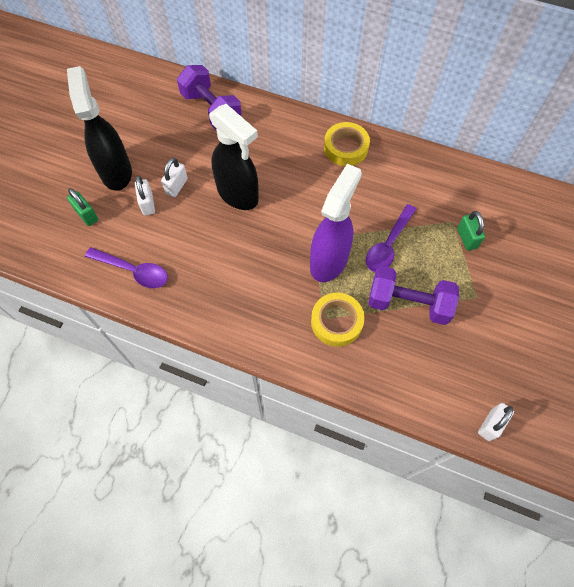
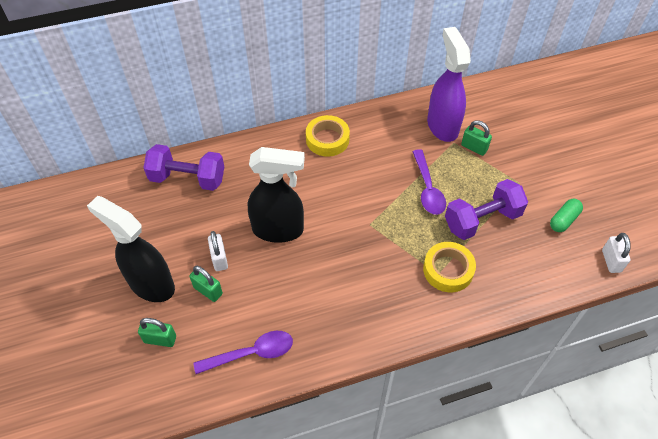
camera: 40 degrees left, 10 degrees down
(147, 204) = (208, 290): white padlock -> green padlock
(329, 260) = (398, 230): purple spray bottle -> purple spray bottle (442, 126)
(483, 357) = (563, 220): none -> green capsule

